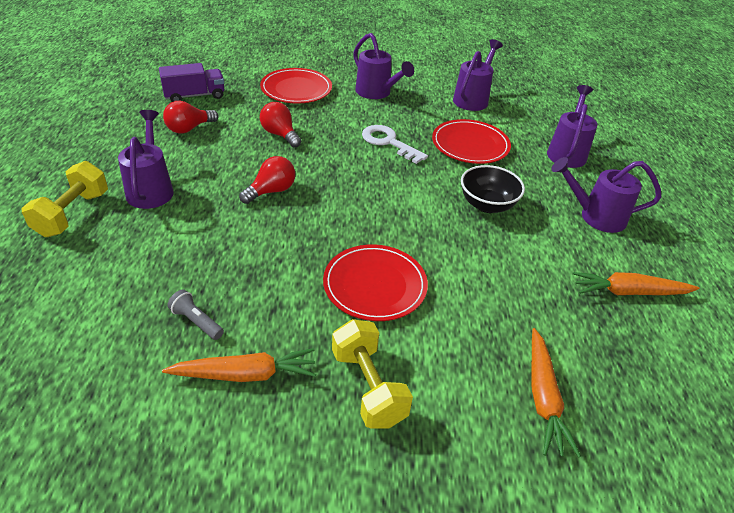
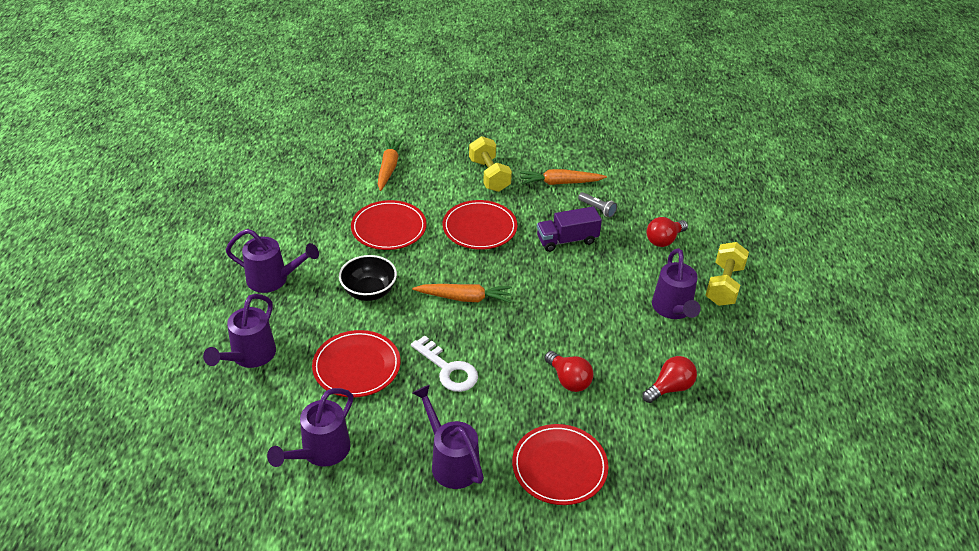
camera: 175 degrees left, 0 degrees up
(194, 96) = (686, 448): purple truck -> purple truck (567, 240)
(271, 191) = (566, 307): red light bulb -> red light bulb (664, 240)
(497, 282) = (389, 228): none -> red plate
(629, 292) = (292, 220): orange carrot -> orange carrot (464, 298)

